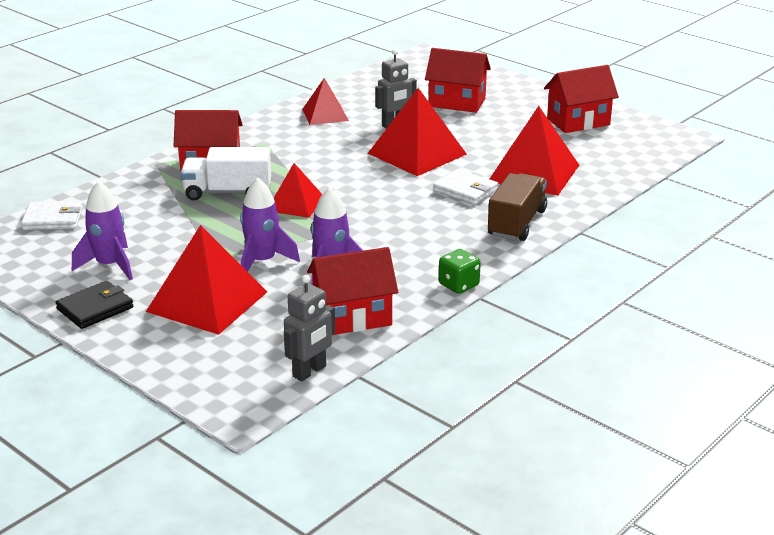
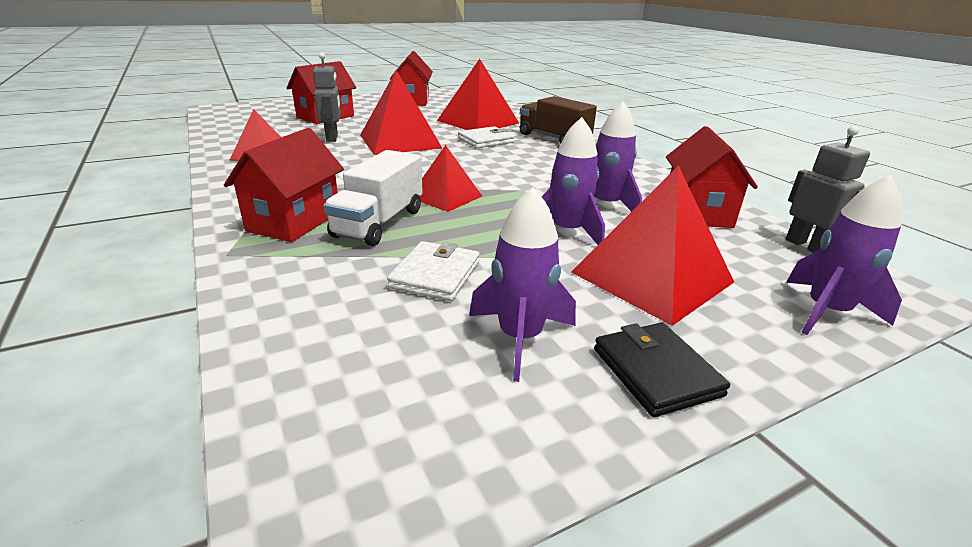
camera: 70 degrees left, 0 degrees up
(53, 219) = (299, 378): white wallet -> white wallet (435, 275)
(193, 370) = (826, 312): none -> purple rocket
(458, 285) = (645, 168): green dice -> none

